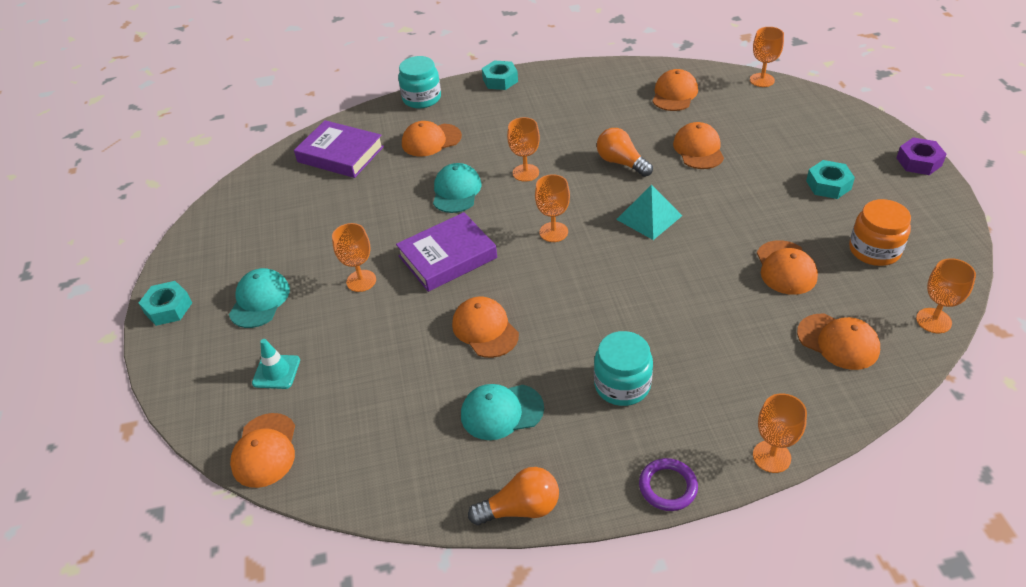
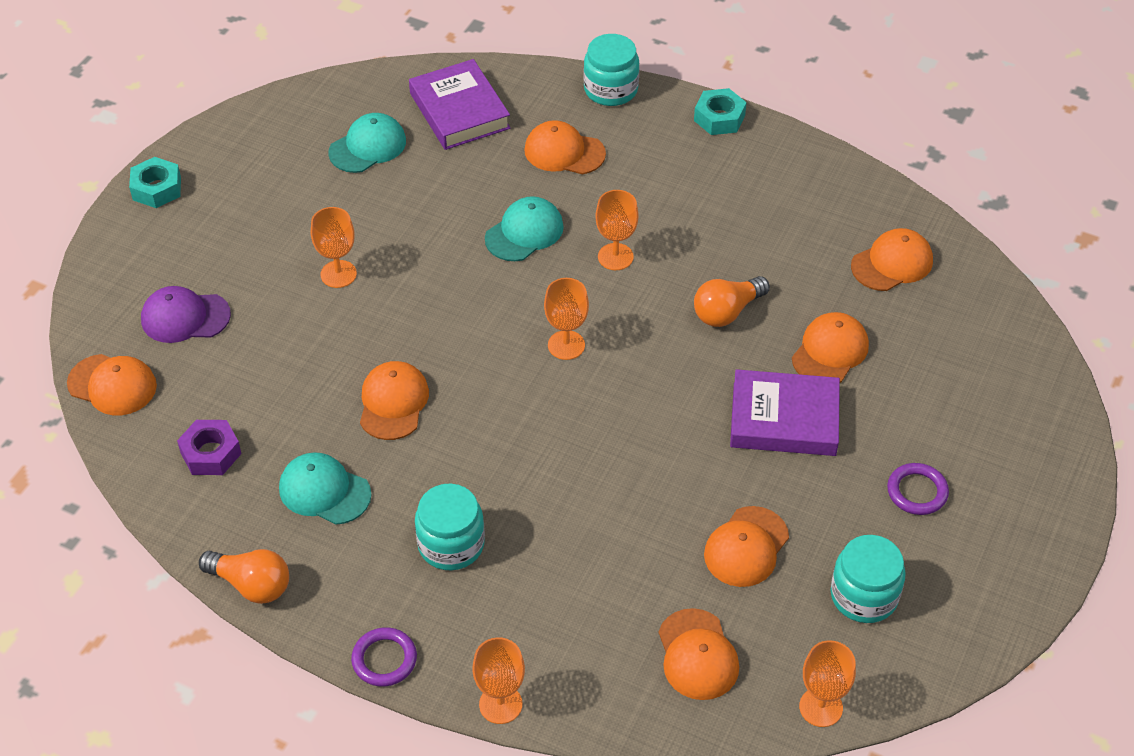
camera: 35 degrees right, 5 degrees up
(259, 300) = (235, 233): turquoise cap -> turquoise cap (368, 146)
(265, 450) = (112, 385): orange cap -> orange cap turned 105 degrees counterclockwise
(276, 372) = (185, 317): turquoise traffic cone -> purple cap
(447, 257) = (439, 302): purple book -> purple book (784, 419)
(621, 163) = (727, 311): orange light bulb -> orange light bulb turned 120 degrees counterclockwise
(649, 217) = (678, 395): turquoise pyramid -> none
(762, 80) = (1020, 312): orange goblet -> none
(828, 185) = (917, 491): turquoise nut -> purple ring
(874, 250) = (864, 596): orange jar -> turquoise jar
(919, 162) = (1061, 537): purple nut -> purple nut (210, 453)

